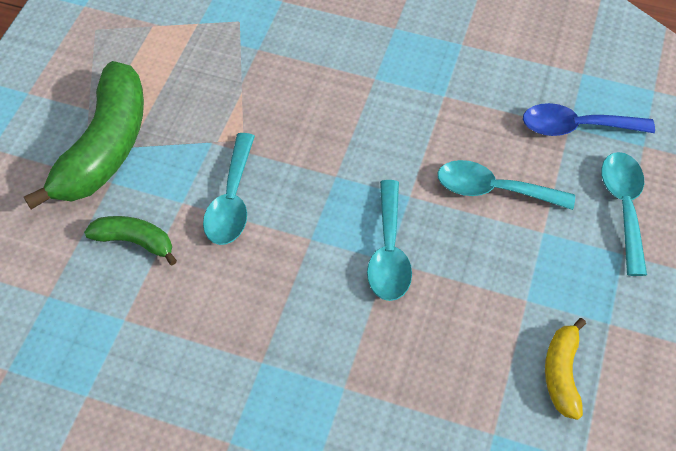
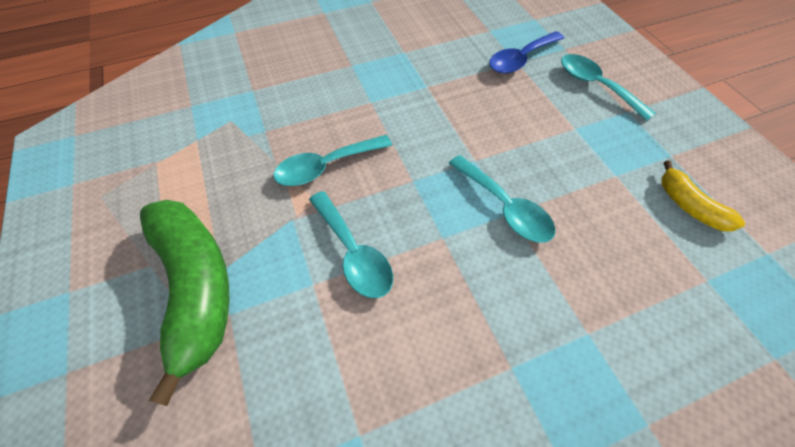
camera: 40 degrees left, 0 degrees up
(135, 241) = (301, 351): green banana -> none
(494, 189) = (519, 122): turquoise spoon -> turquoise spoon (326, 166)

